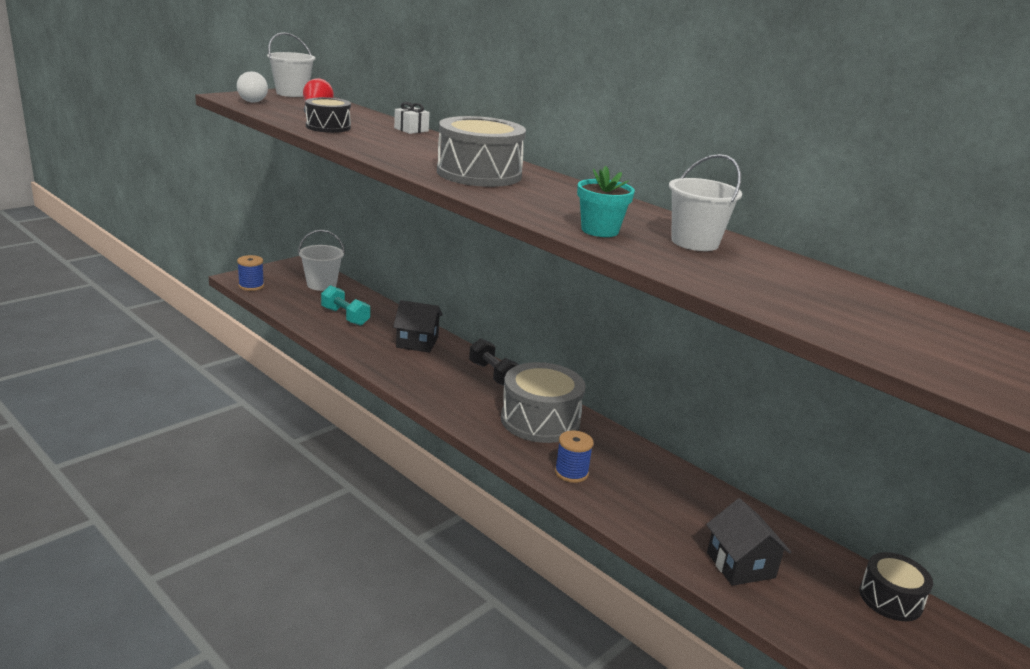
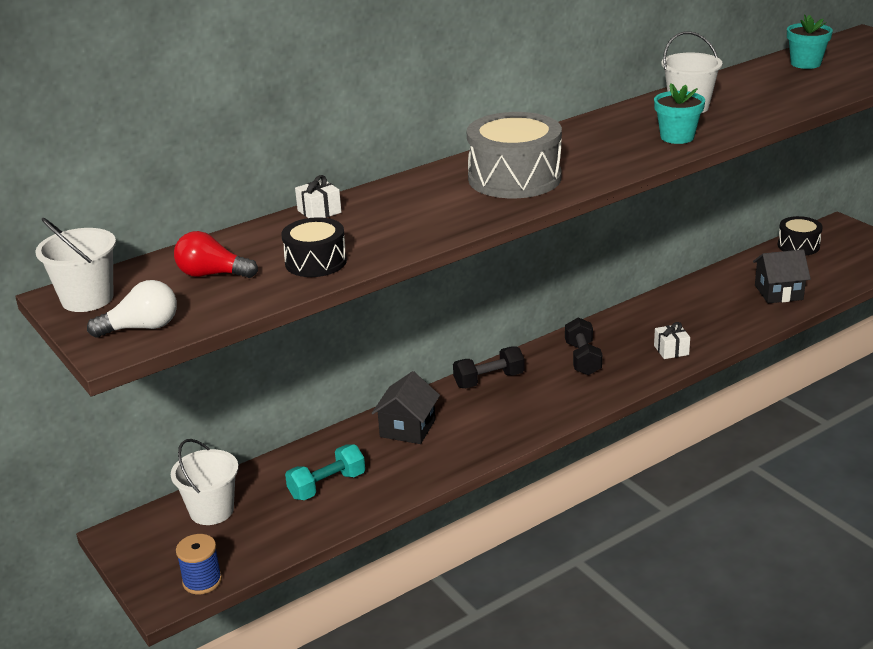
camera: 75 degrees left, 5 degrees up
(540, 420) = (582, 359): grey drum -> black dumbbell
(571, 473) = (671, 350): blue spool -> white gift
(917, 317) = (805, 63): none -> turquoise flower pot

